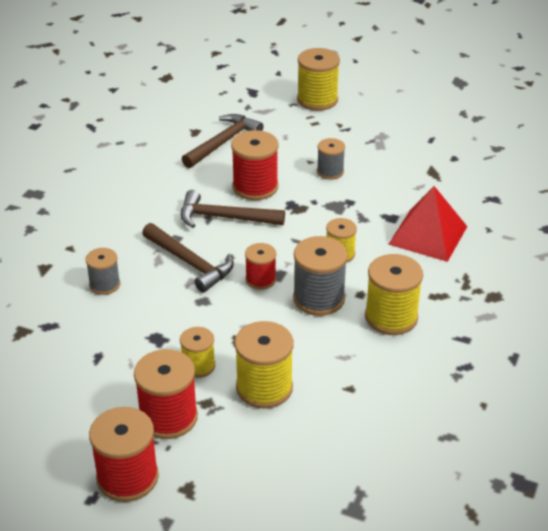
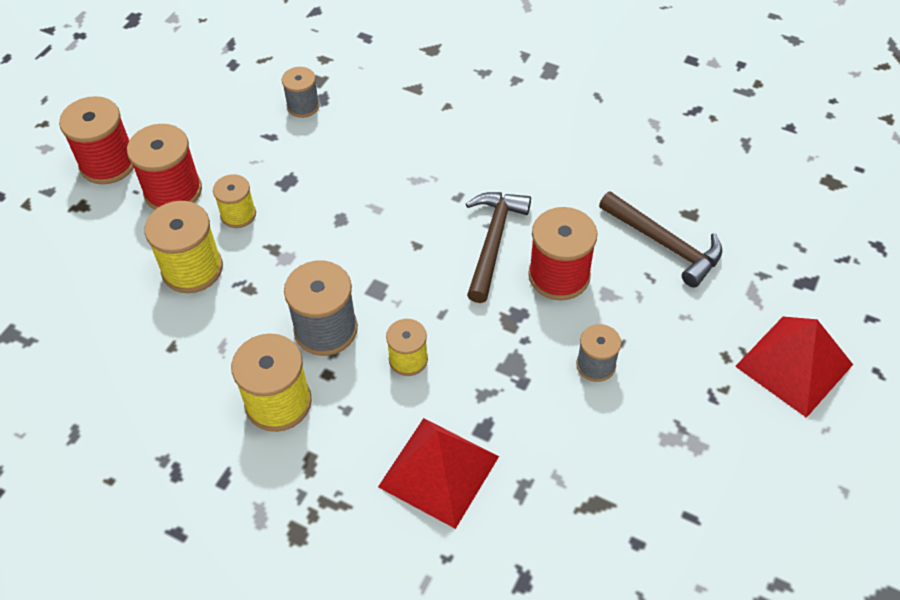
camera: 95 degrees right, 15 degrees up
(104, 284) = (380, 136): grey spool -> grey spool (303, 106)
(190, 263) = (408, 208): brown hammer -> none
(260, 280) = (369, 273): red spool -> none
(317, 100) = (794, 365): yellow spool -> red pyramid

